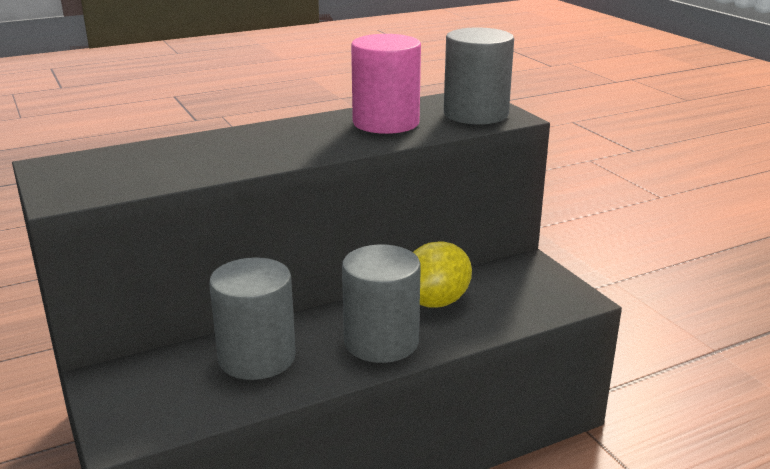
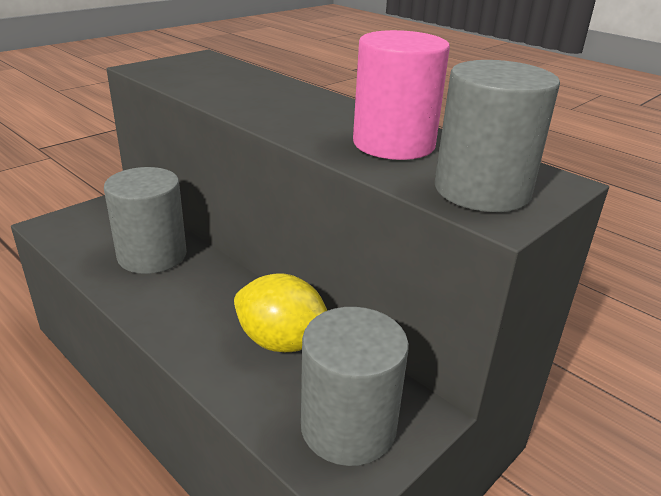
camera: 70 degrees right, 5 degrees up
(381, 341) = (191, 317): grey cylinder -> grey cylinder (348, 427)

